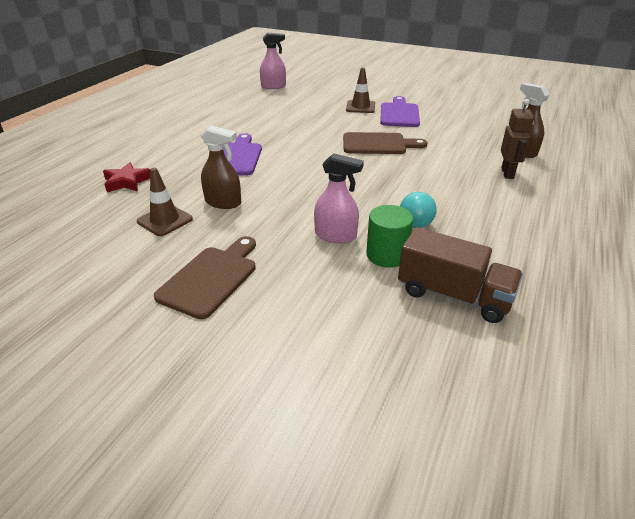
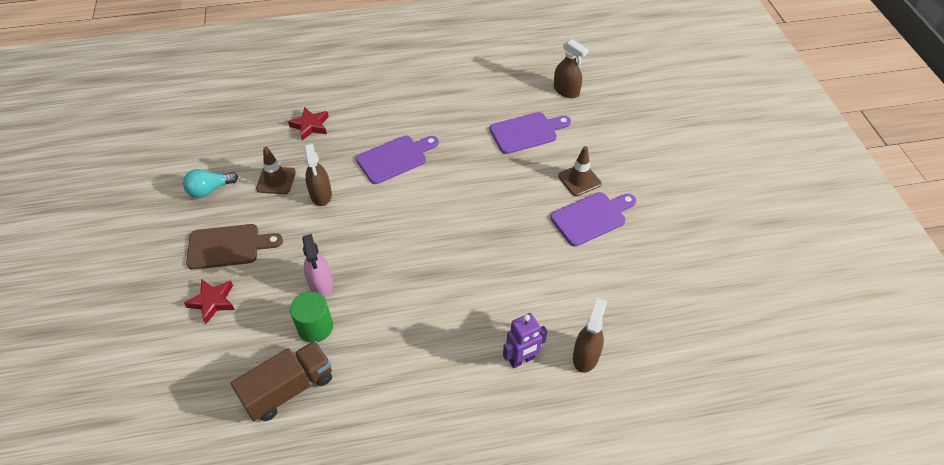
camera: 55 degrees right, 15 degrees up
(273, 86) = (566, 91): pink spray bottle -> brown spray bottle
(279, 314) = (213, 302): none -> red star
(291, 108) = (526, 132): none -> purple cutting board
(378, 144) = (501, 235): brown cutting board -> none
(415, 220) = (379, 323): turquoise light bulb -> turquoise light bulb (210, 190)
(453, 295) = (289, 389): brown truck -> brown truck turned 120 degrees counterclockwise
(507, 173) = (522, 360): brown robot -> purple robot

